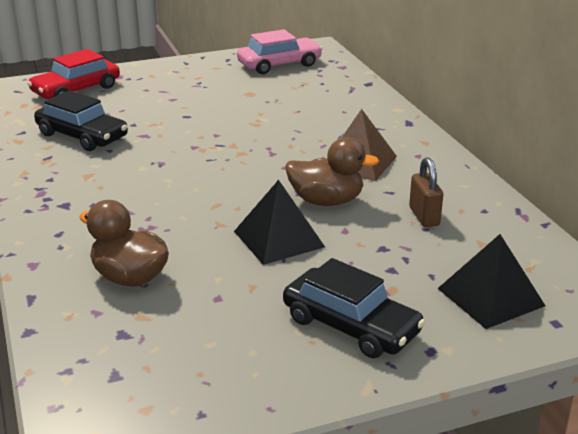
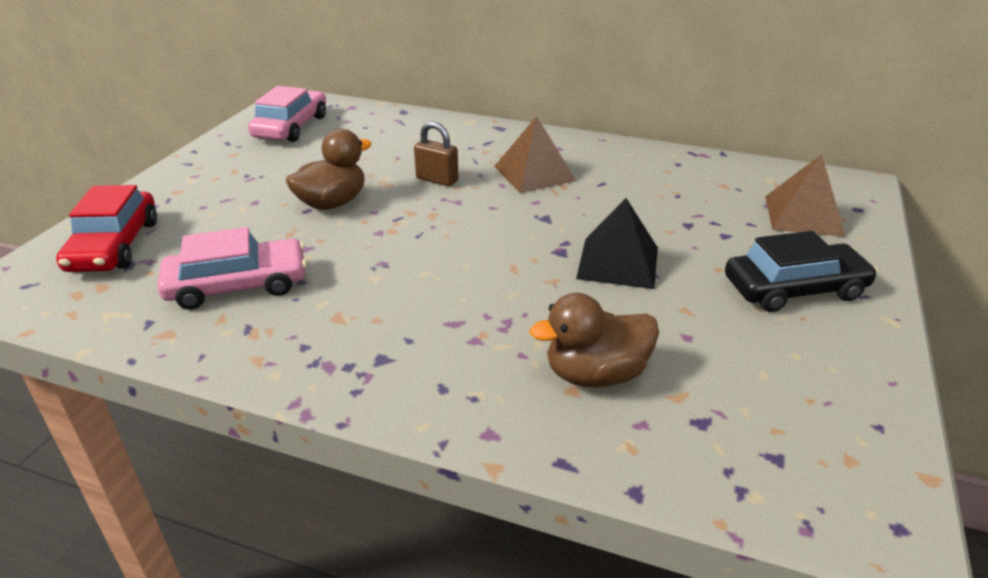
camera: 50 degrees left, 5 degrees up
(82, 136) = (237, 285): black car -> pink car
(326, 201) = (581, 214): brown duck -> brown duck (332, 203)
(424, 216) = (659, 187): brown padlock -> brown padlock (437, 179)
(490, 297) = (804, 215): black pyramid -> brown pyramid

